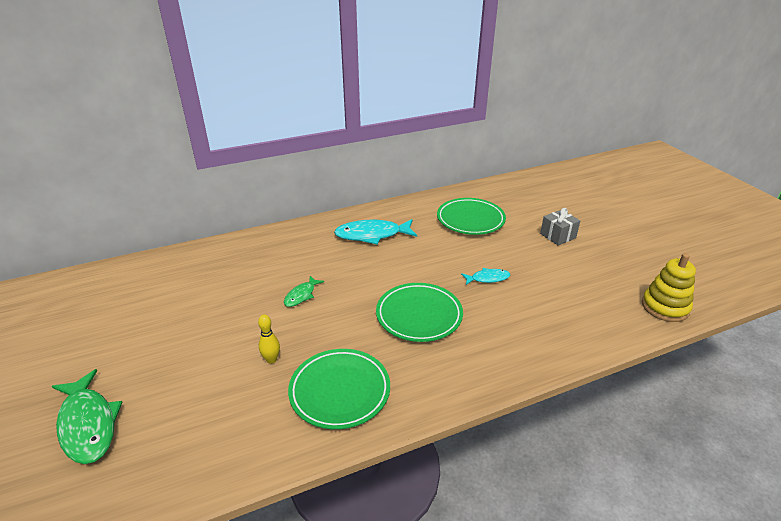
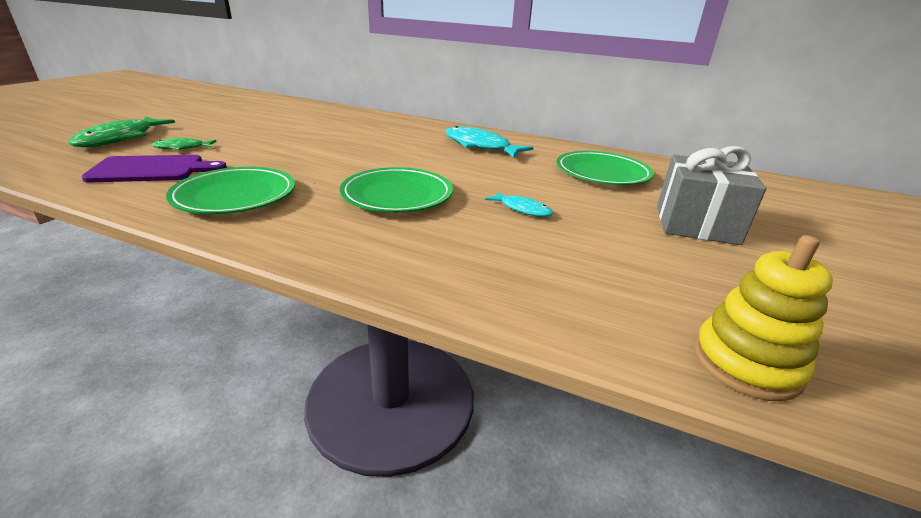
camera: 45 degrees right, 5 degrees down
(220, 422) = (152, 169): none -> purple cutting board
(271, 359) = (249, 162): yellow bowling pin -> none
(301, 295) = (348, 148): green fish -> green fish (182, 148)
(558, 236) = (696, 224): grey gift -> grey gift, size x1.67

